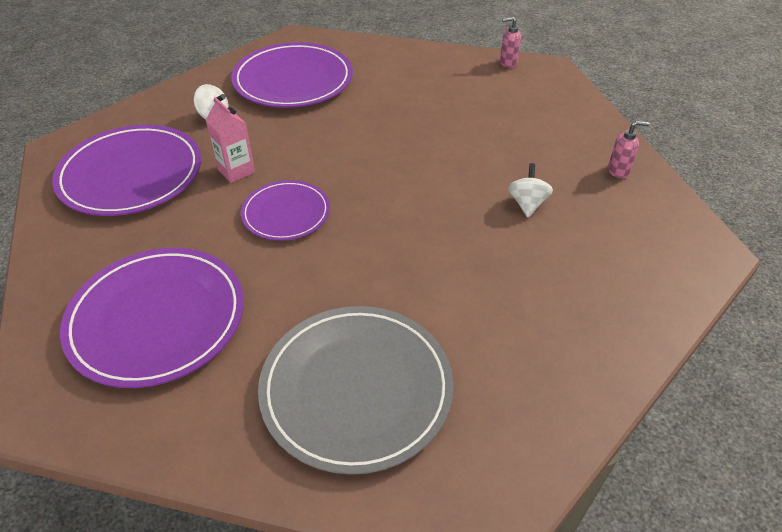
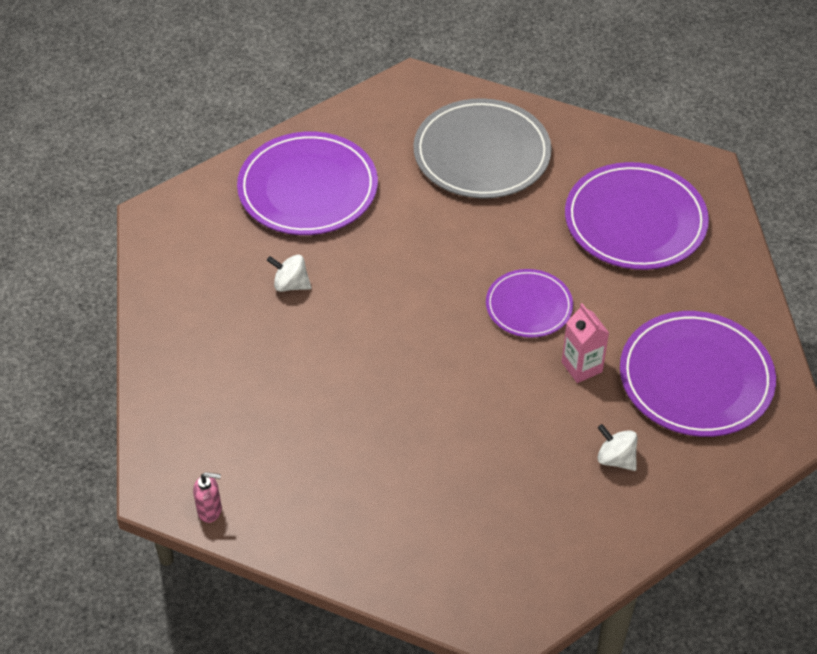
camera: 170 degrees left, 5 degrees up
(293, 80) = (514, 518): purple plate -> purple plate (308, 188)
(527, 204) = (291, 284): white spinning top -> white spinning top turned 90 degrees clockwise
(618, 171) = (177, 310): pink soap dispenser -> none

